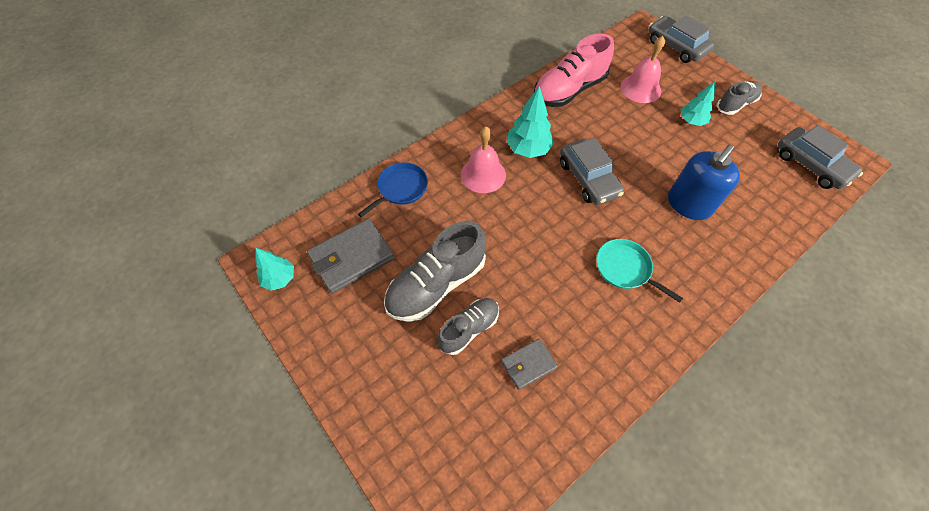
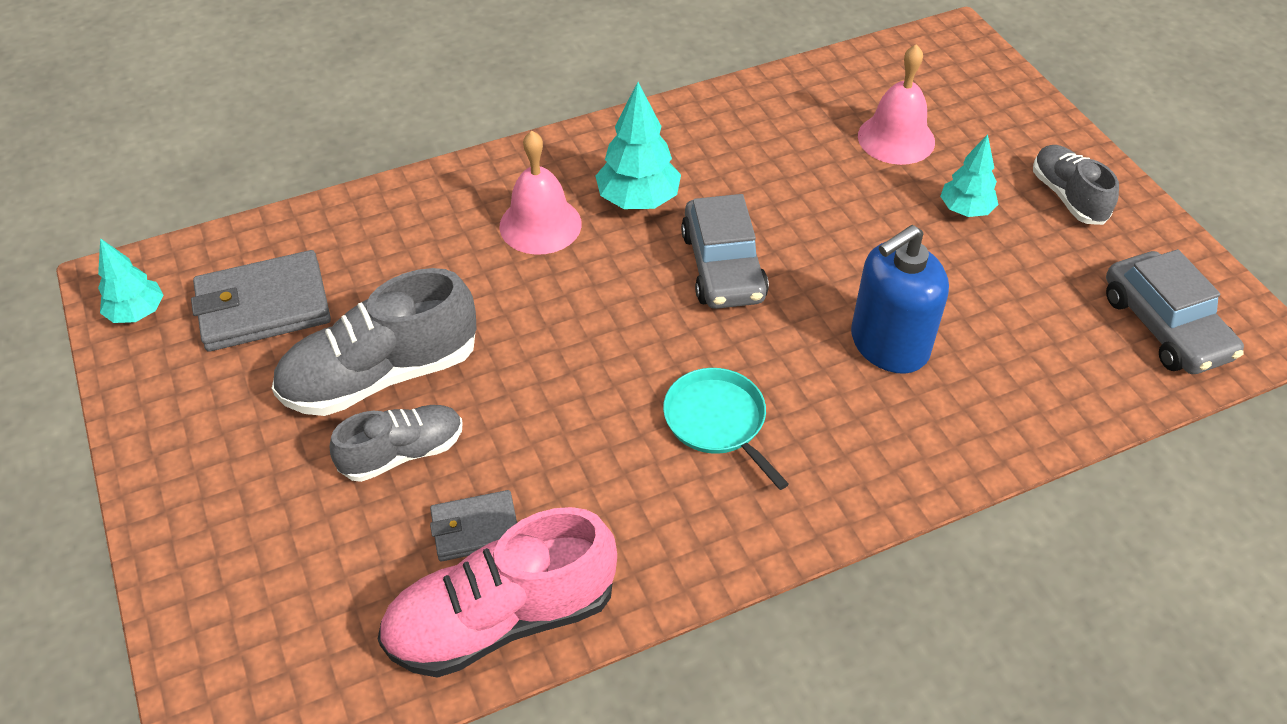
camera: 15 degrees right, 10 degrees down
(401, 188) = (391, 219): blue pan -> none
(569, 90) = (759, 119): pink shoe -> pink shoe (502, 619)
(676, 46) = (1001, 80): grey car -> none
(735, 104) = (1067, 197): grey shoe -> grey shoe turned 90 degrees counterclockwise

